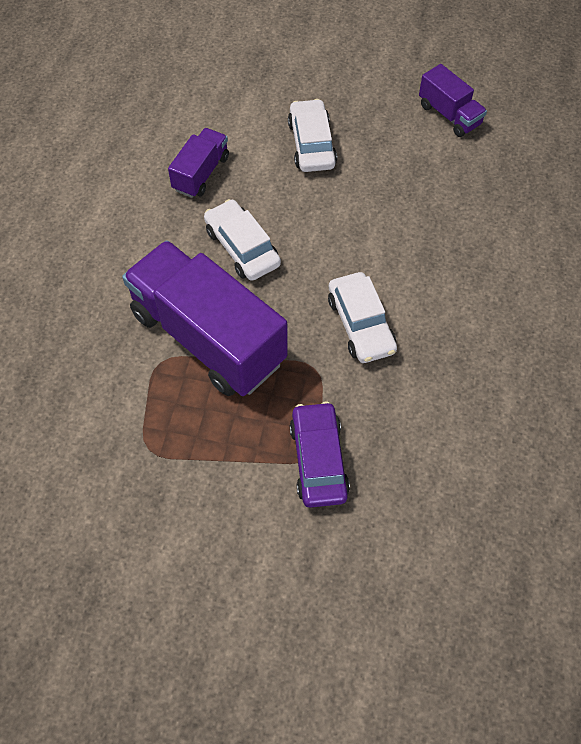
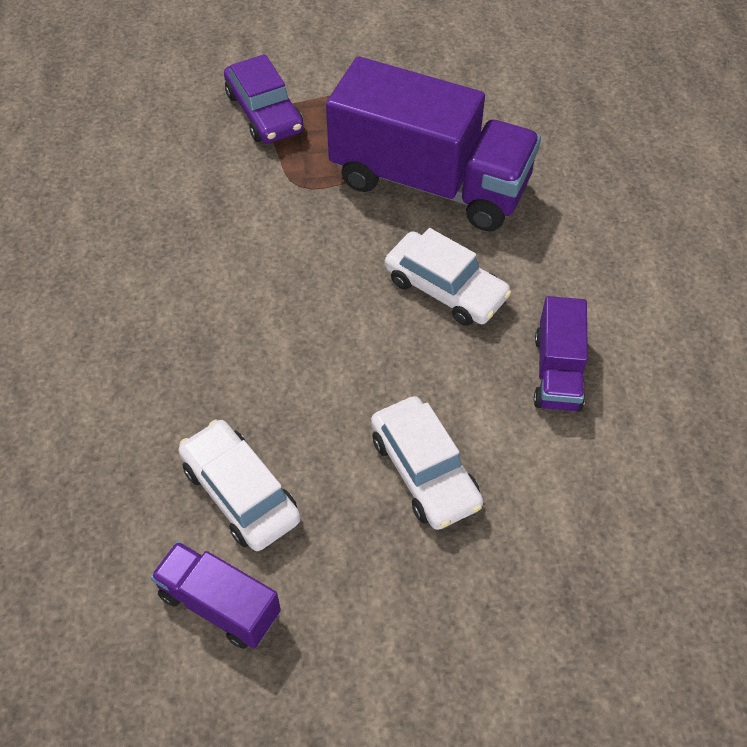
camera: 160 degrees right, 5 degrees down
(360, 324) = (263, 242): white car -> white car (240, 493)

